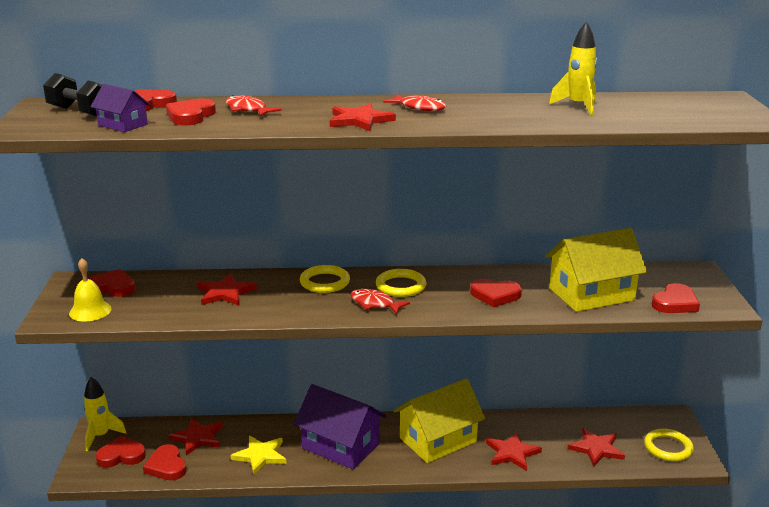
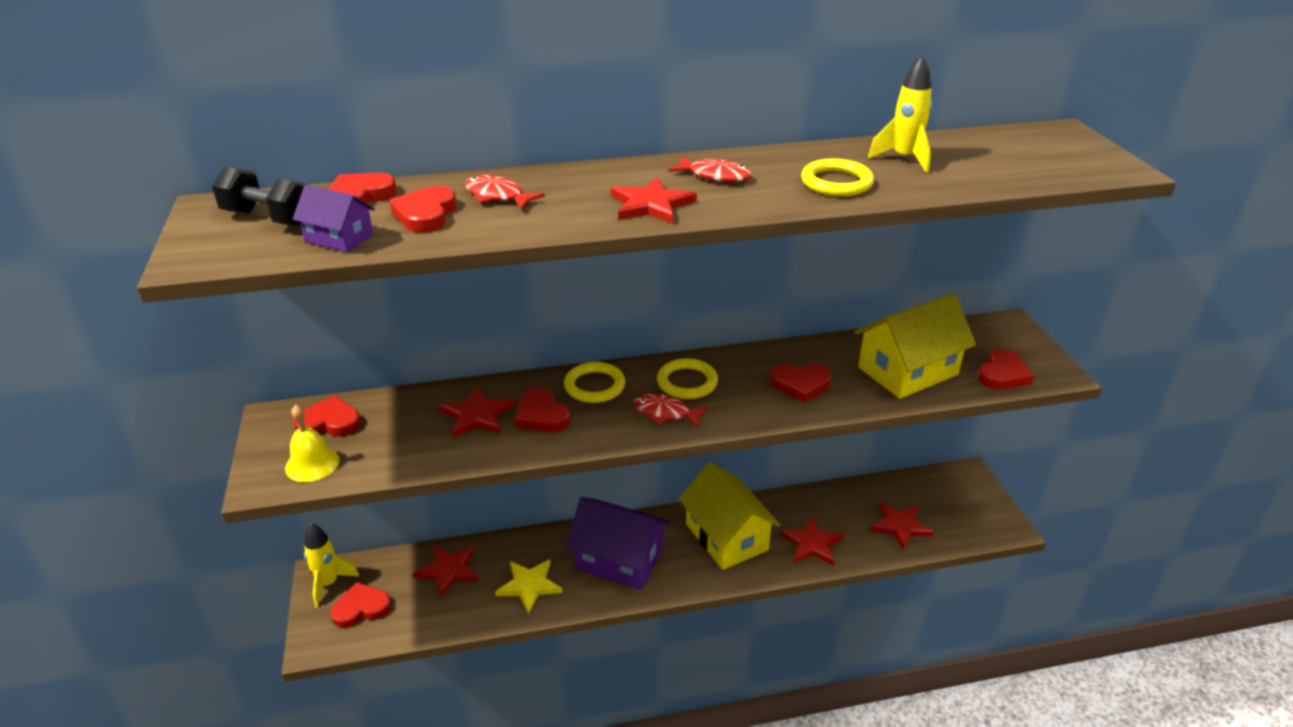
camera: 10 degrees left, 10 degrees up
(166, 466) = (421, 615): red heart -> red heart (541, 415)
(438, 440) = (726, 537): yellow house -> yellow house turned 75 degrees counterclockwise
(668, 448) = (974, 515): yellow ring -> yellow ring (836, 182)

